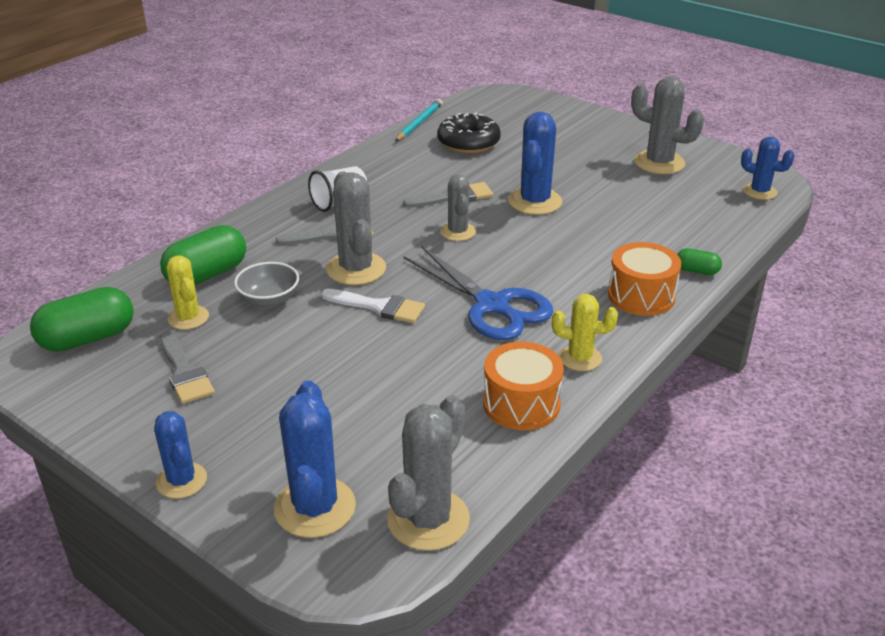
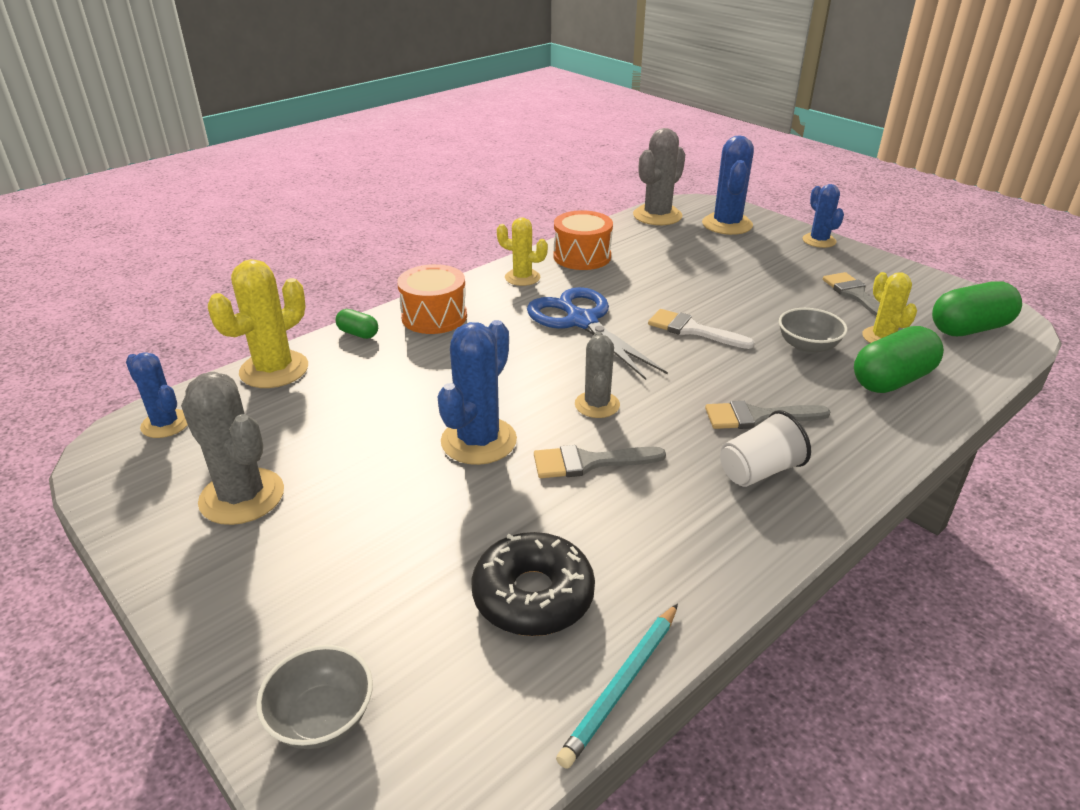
camera: 170 degrees left, 0 degrees up
(356, 269) = (721, 370): grey cactus -> none
(542, 107) = (322, 717): none -> grey bowl
(732, 233) = (274, 370): none -> yellow cactus

